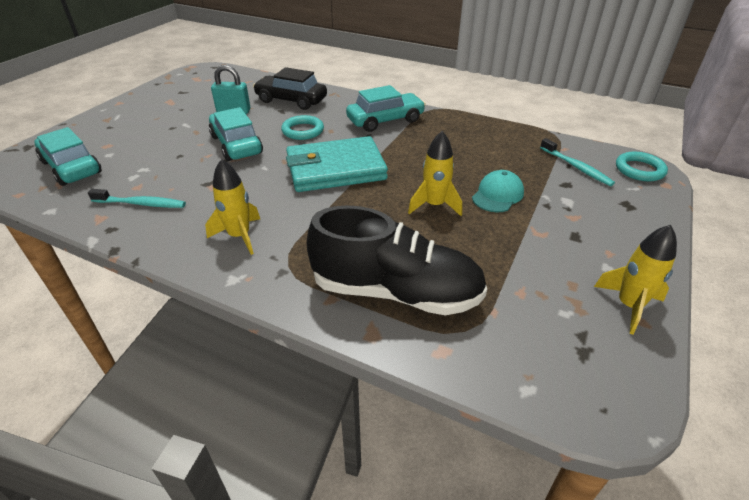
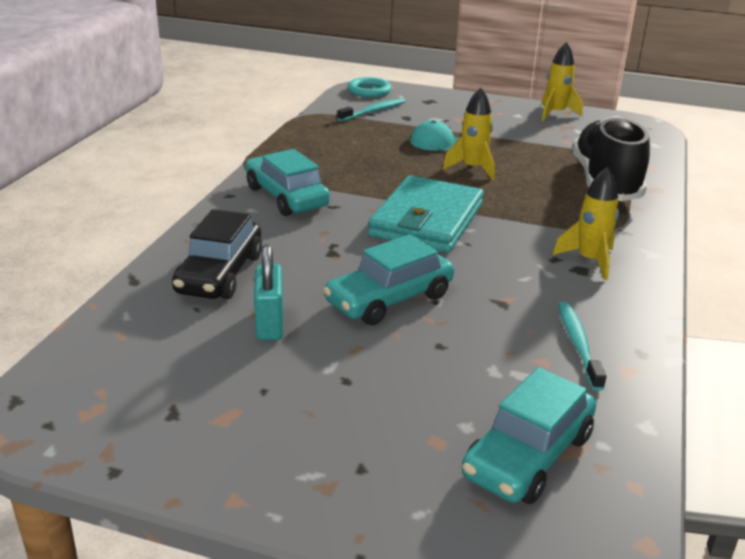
camera: 100 degrees left, 10 degrees down
(303, 131) = (330, 252): turquoise ring -> none
(335, 169) = (427, 220): turquoise wallet -> turquoise wallet turned 45 degrees clockwise

